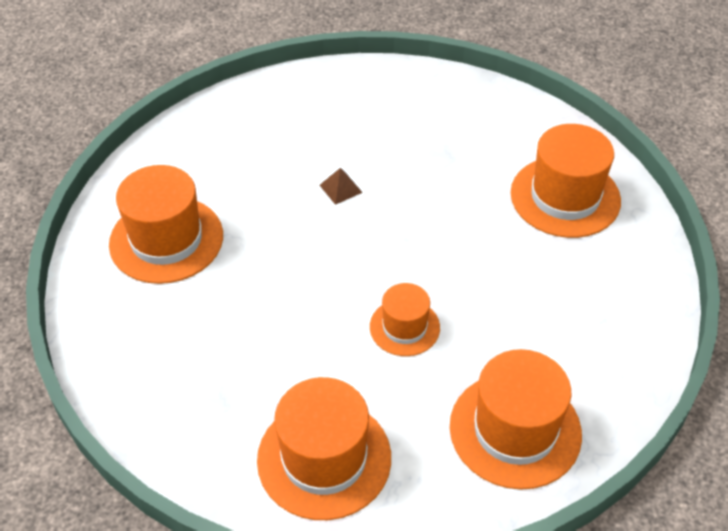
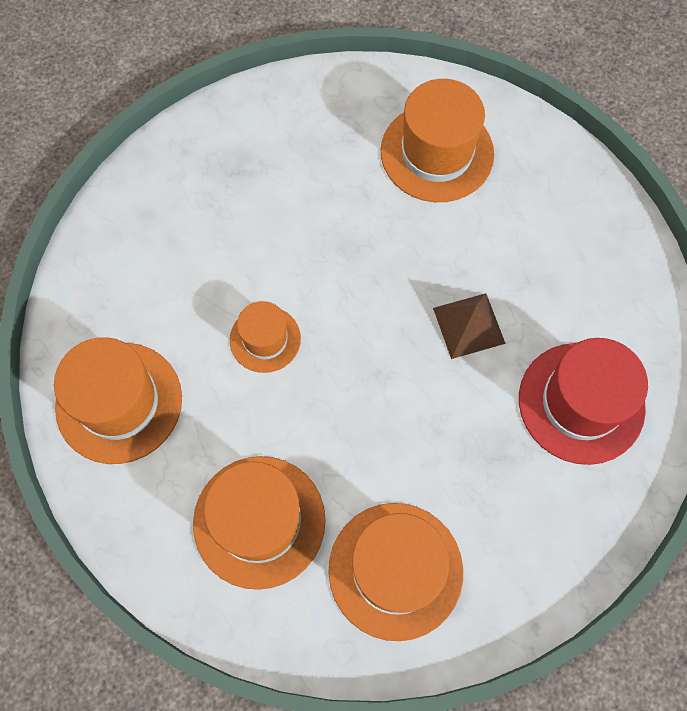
camera: 105 degrees right, 20 degrees up
(324, 458) = (151, 237): orange hat -> orange hat (259, 521)
(340, 188) = (468, 325): brown pyramid -> brown pyramid, size x1.60
(384, 115) = (581, 403): none -> red hat

